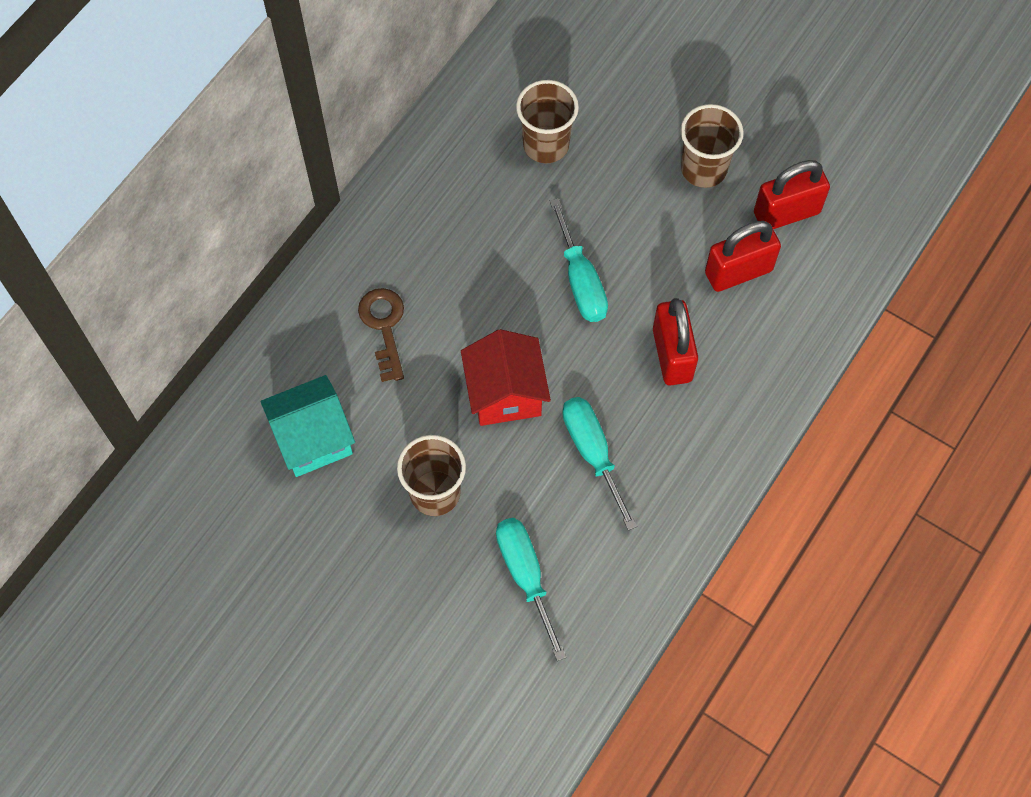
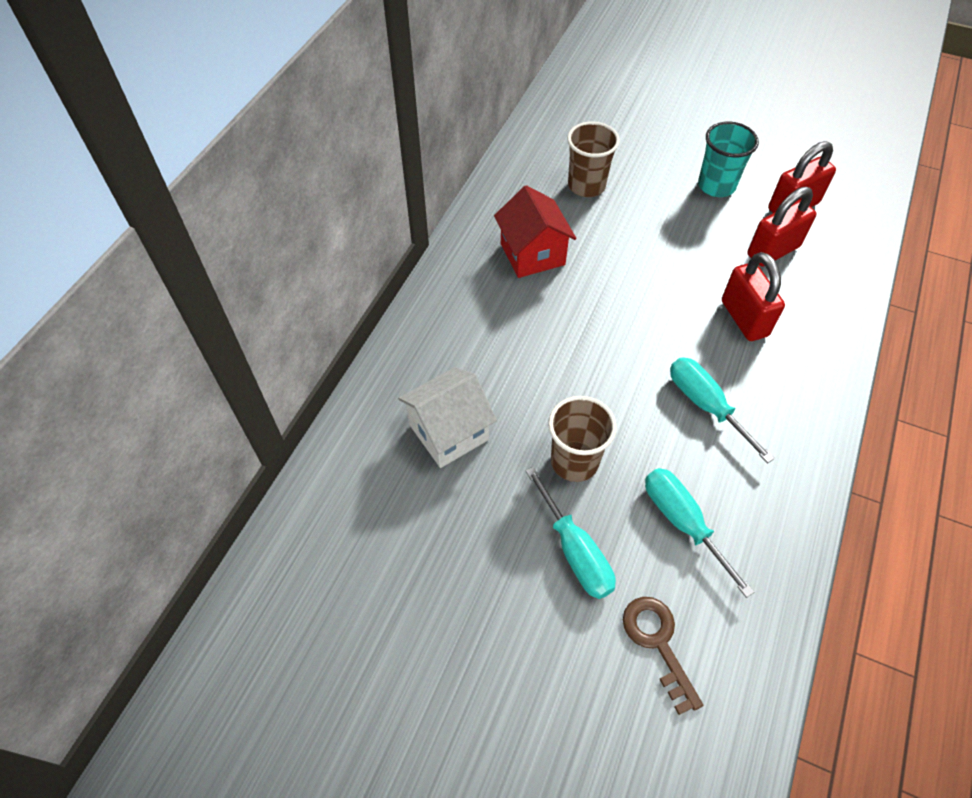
camera: 10 degrees left, 10 degrees down
(313, 439) = (449, 432): turquoise house -> white house
(384, 326) = (490, 332): brown key -> brown key (657, 643)
(505, 393) = (612, 369): red house -> red house (532, 254)
(580, 280) = (647, 274): turquoise screwdriver -> turquoise screwdriver (575, 551)
(703, 169) = (716, 186): brown cup -> turquoise cup

